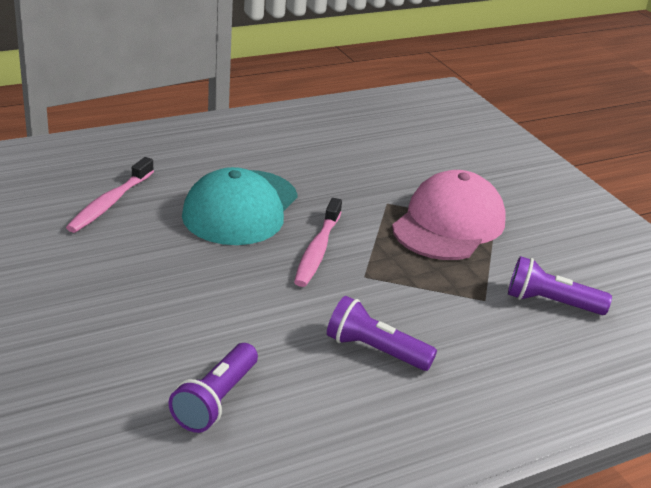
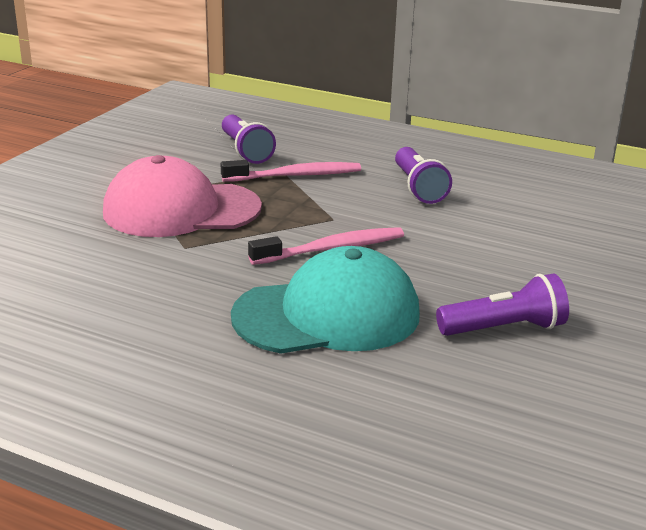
camera: 125 degrees left, 5 degrees down
(110, 203) = (462, 399): pink toothbrush -> pink toothbrush (295, 176)
(215, 400) = (575, 218): purple flashlight -> purple flashlight (504, 329)

